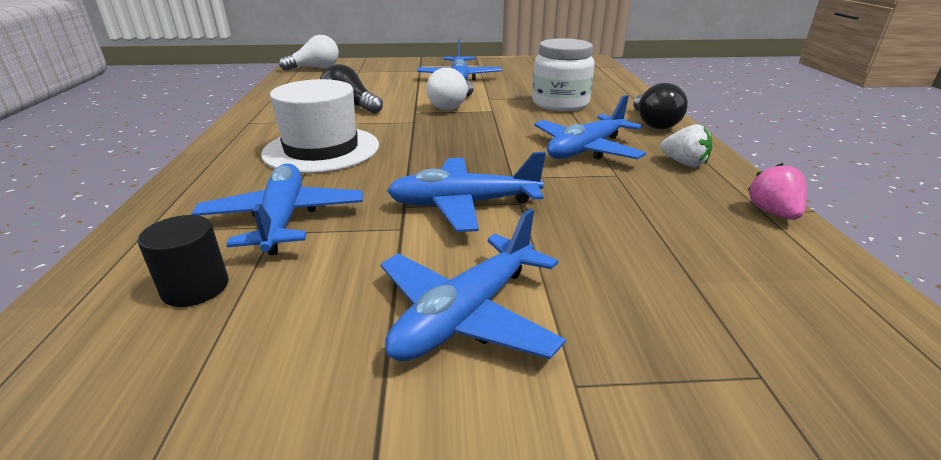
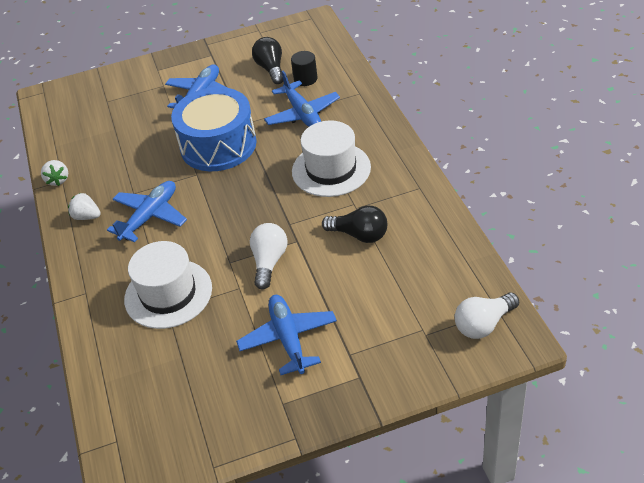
camera: 170 degrees right, 15 degrees up
(463, 204) = (218, 145): blue plane -> blue drum
(560, 104) = (168, 294): white jar -> white hat
(653, 123) = (90, 273): black light bulb -> black light bulb (271, 69)
(772, 213) = (58, 180): pink strawberry -> white strawberry

